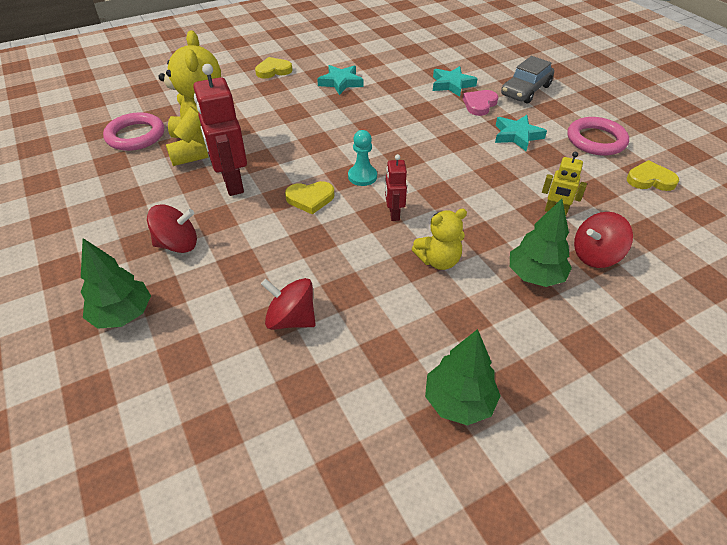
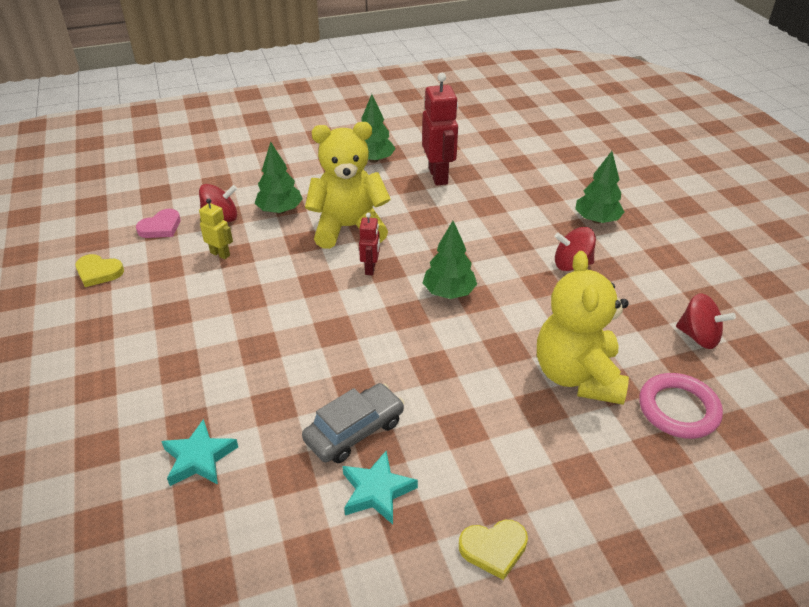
camera: 170 degrees left, 5 degrees down
(232, 184) = (532, 319): red robot -> red robot (438, 176)
(291, 319) = (471, 205): red spinning top -> red spinning top (698, 337)
(310, 199) = (449, 293): yellow heart -> green tree
(362, 176) = (389, 311): turquoise pawn -> none
(438, 260) = (348, 228): yellow teddy bear -> yellow teddy bear, size x1.91
(479, 104) = (188, 406): pink heart -> pink heart (161, 227)
(517, 136) = (182, 344): turquoise star -> none
(525, 90) = (99, 427): grey car -> grey car (354, 431)
(596, 140) = (97, 325): pink ring -> none

